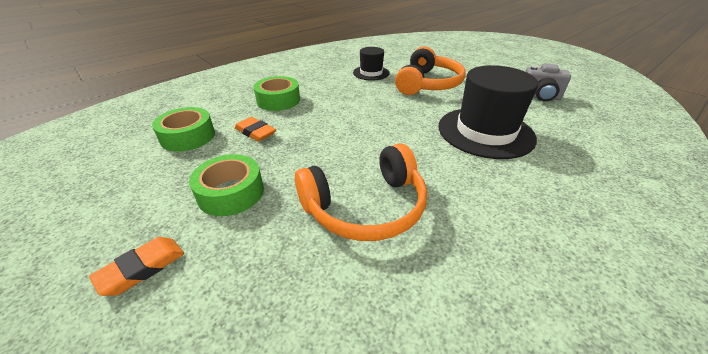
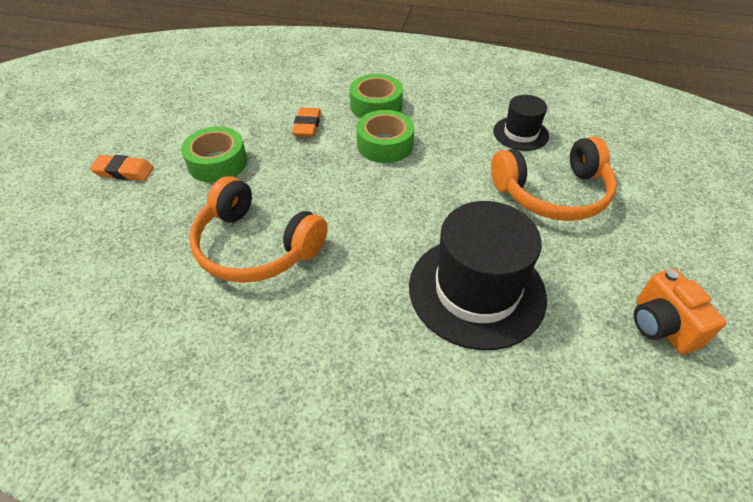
camera: 55 degrees right, 10 degrees up
(188, 137) = (267, 96): green tape -> green tape (385, 144)
(540, 97) = (661, 326): grey camera -> orange camera

